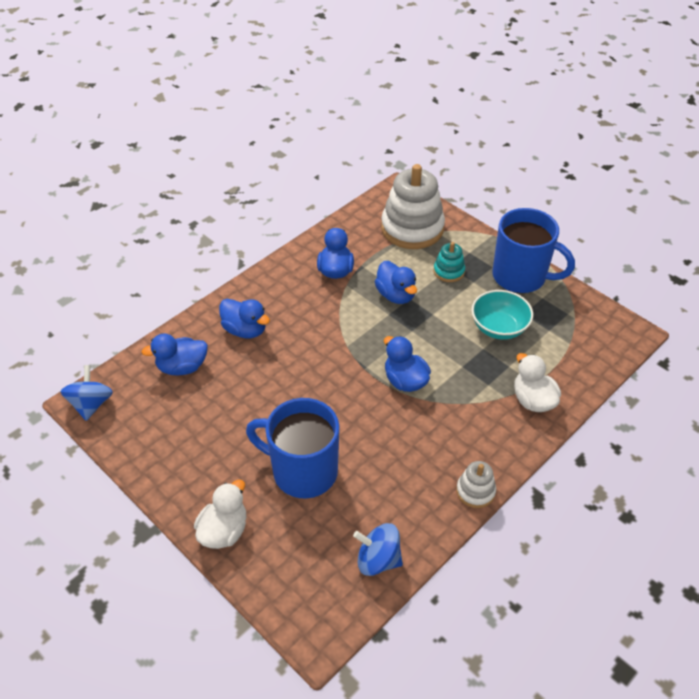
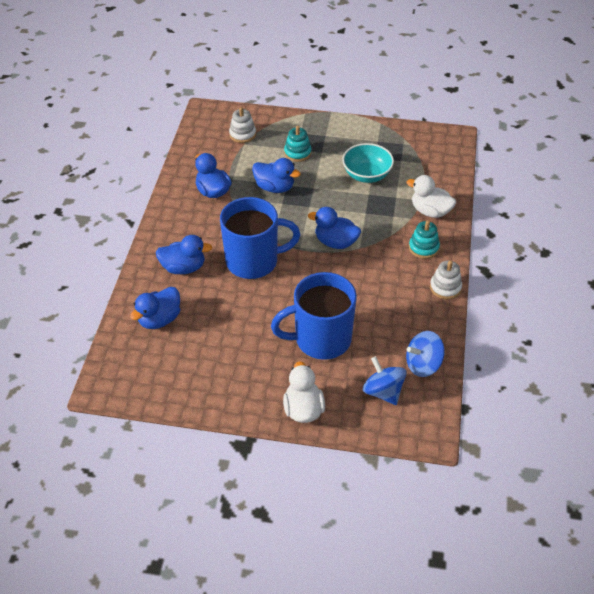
camera: 35 degrees left, 0 degrees up
(91, 404) = (111, 385): blue spinning top -> blue spinning top (383, 391)
(412, 228) = (242, 134): white stacking toy -> white stacking toy, size x0.48
(490, 435) = (423, 248): none -> turquoise stacking toy
(520, 277) = (350, 133): blue mug -> blue mug (253, 261)

